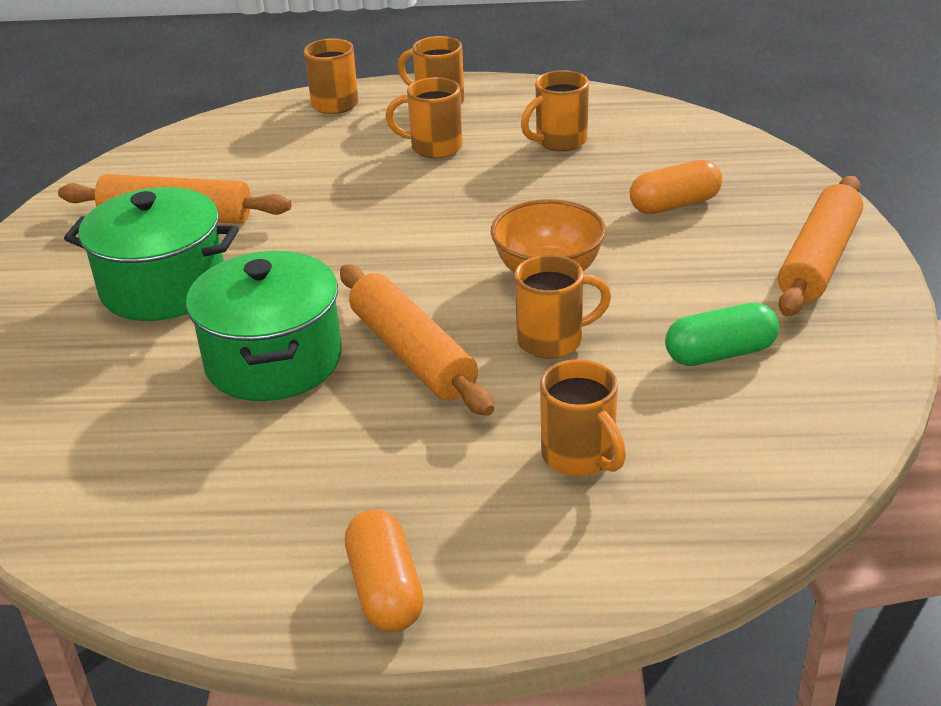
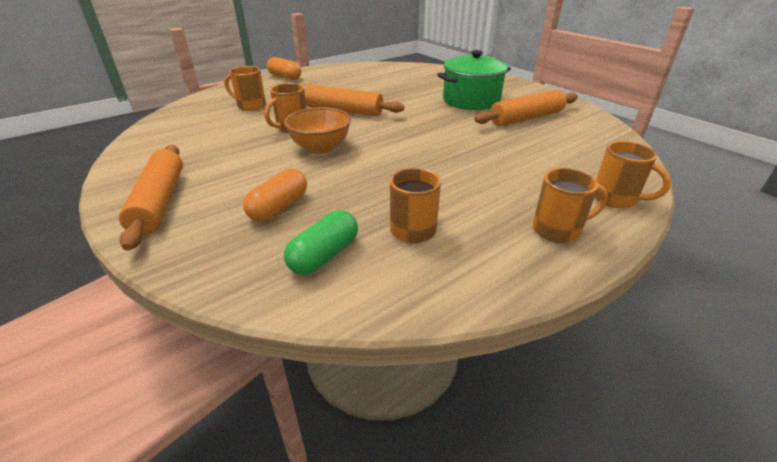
camera: 140 degrees right, 0 degrees up
(274, 360) = (390, 97): green pot -> none
(434, 147) = (487, 191): orange mug -> none
(720, 353) = (209, 144): green capsule -> green capsule (324, 255)

